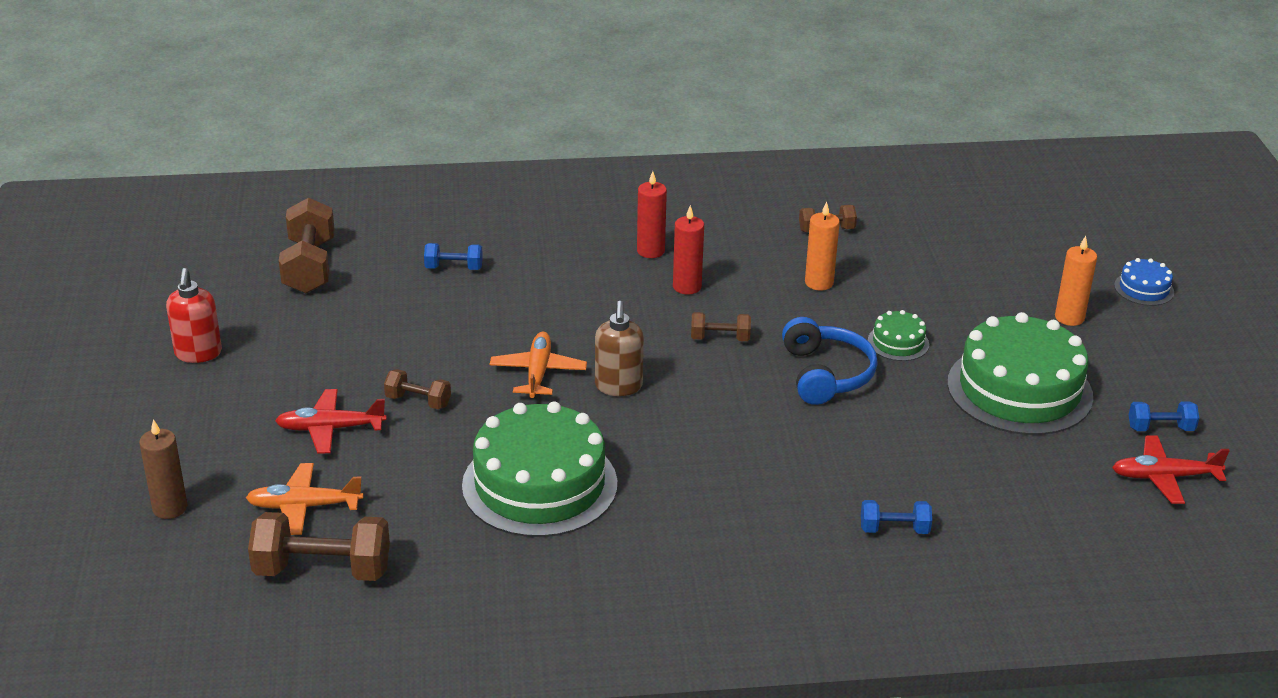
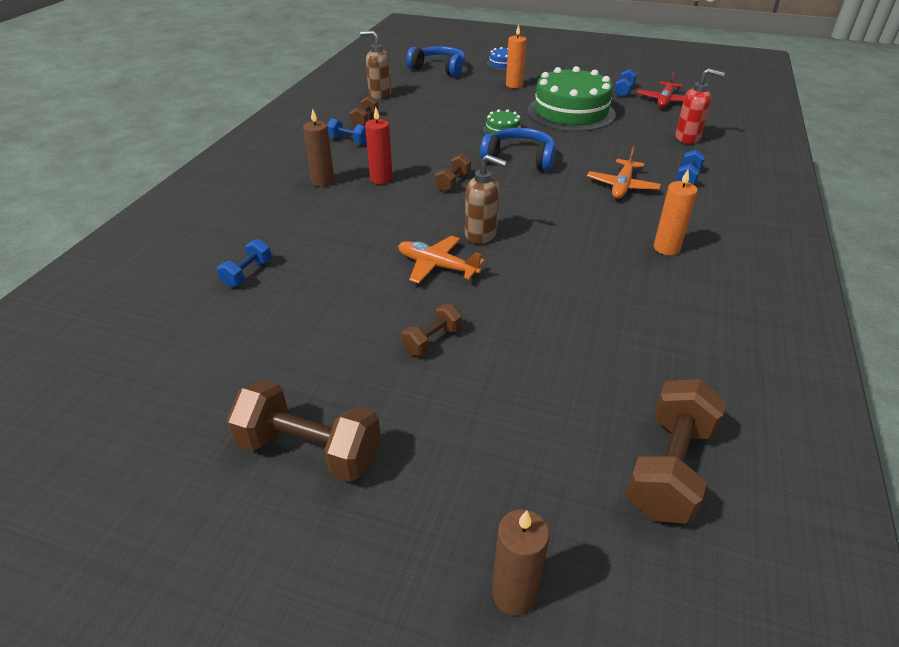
camera: 65 degrees left, 5 degrees up
(198, 354) = (220, 496): red soap dispenser -> red soap dispenser (687, 138)
(304, 506) = (560, 460): orange plane -> orange plane (622, 186)
(310, 267) = (145, 363): brown dumbbell -> brown dumbbell (310, 450)
(330, 429) = (439, 410): red plane -> none
(539, 484) = (587, 301): green cake -> none
(650, 251) = (323, 181): red candle -> brown candle
(760, 236) = (349, 141): none -> blue dumbbell
(819, 283) = (420, 136): orange candle -> orange candle (666, 248)
(914, 216) = (379, 95): none -> brown soap dispenser
(1058, 237) = (439, 69): none -> blue headphones

